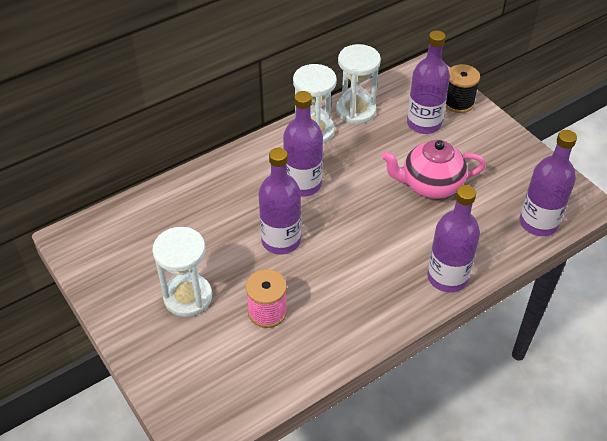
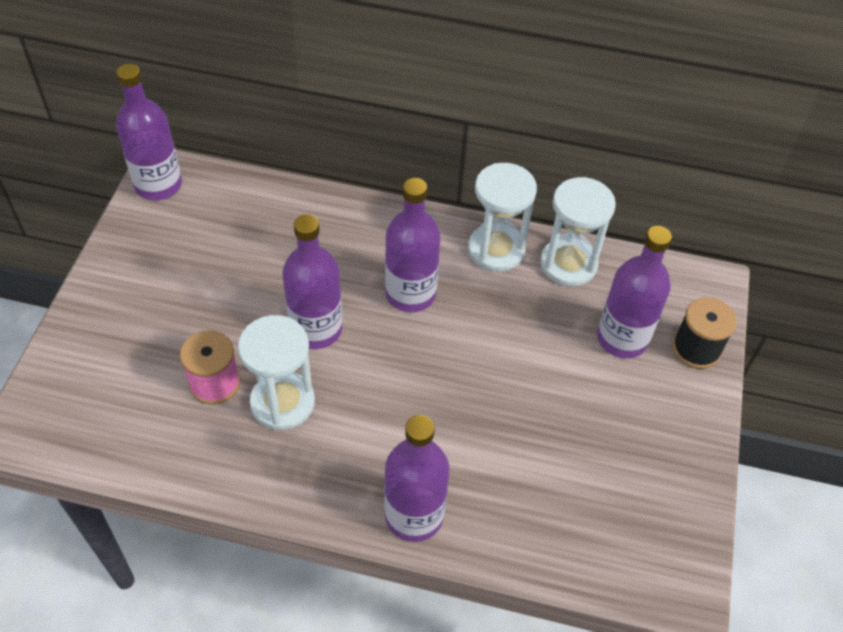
camera: 45 degrees right, 5 degrees up
(188, 297) = (174, 307): white hourglass -> white hourglass (282, 402)
(430, 185) = (533, 408): pink teapot -> none
(538, 223) = (593, 558): purple bottle -> purple bottle (158, 185)

